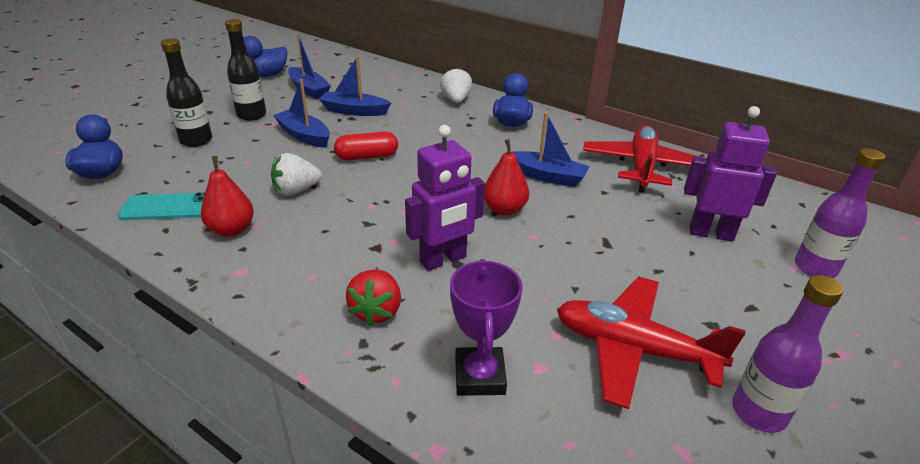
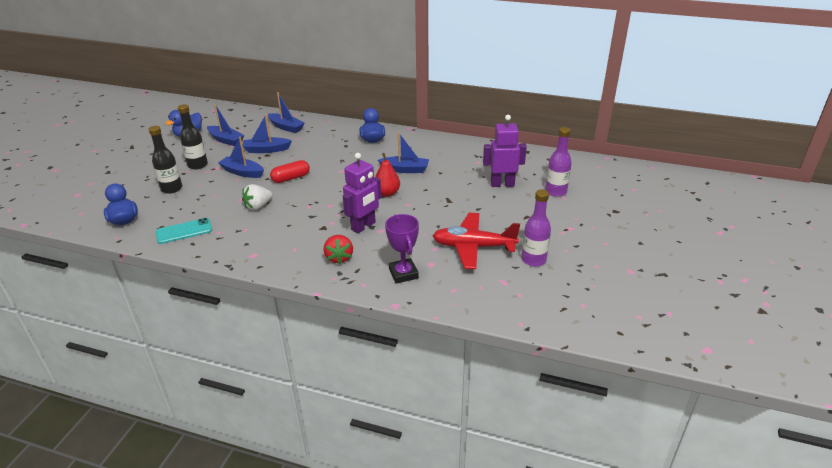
camera: 15 degrees left, 0 degrees up
(232, 230) = (233, 235): red pear -> none
(397, 86) = (286, 127): none -> blue boat
(456, 100) = (330, 130): white strawberry -> none
(641, 167) = (458, 154): red plane -> none

